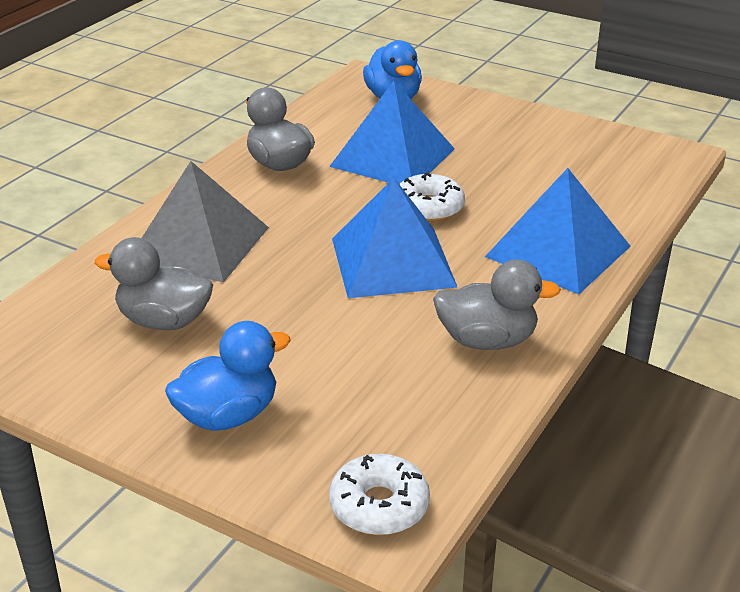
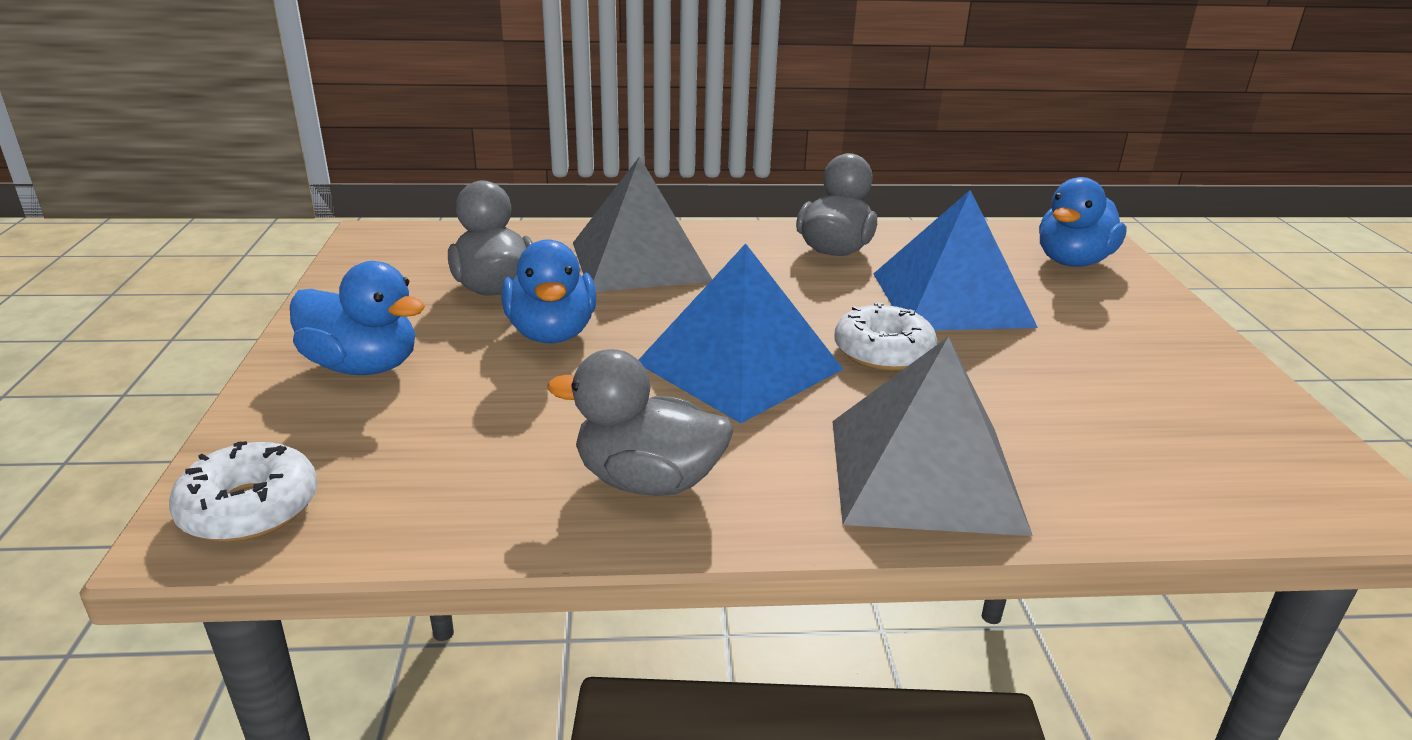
camera: 55 degrees right, 5 degrees down
(270, 318) = (551, 333): none -> blue duck
(487, 341) = (648, 481): grey duck -> grey duck turned 135 degrees clockwise
(558, 251) = (924, 473): blue pyramid -> grey pyramid

